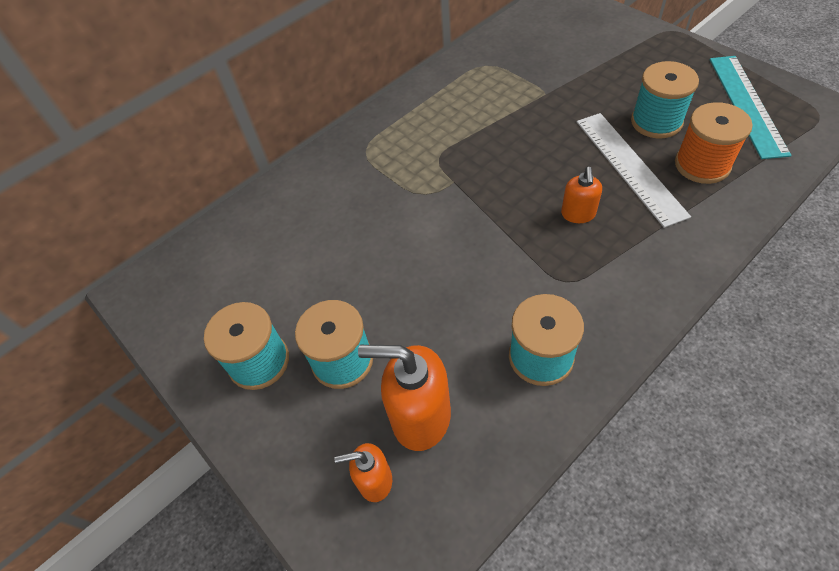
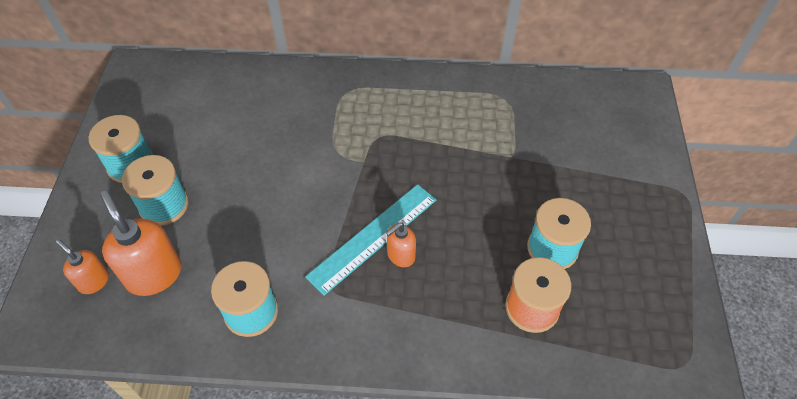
camera: 40 degrees right, 0 degrees up
(629, 166) = (482, 259): white ruler -> none
(746, 104) = (641, 302): turquoise ruler -> turquoise ruler (373, 237)

